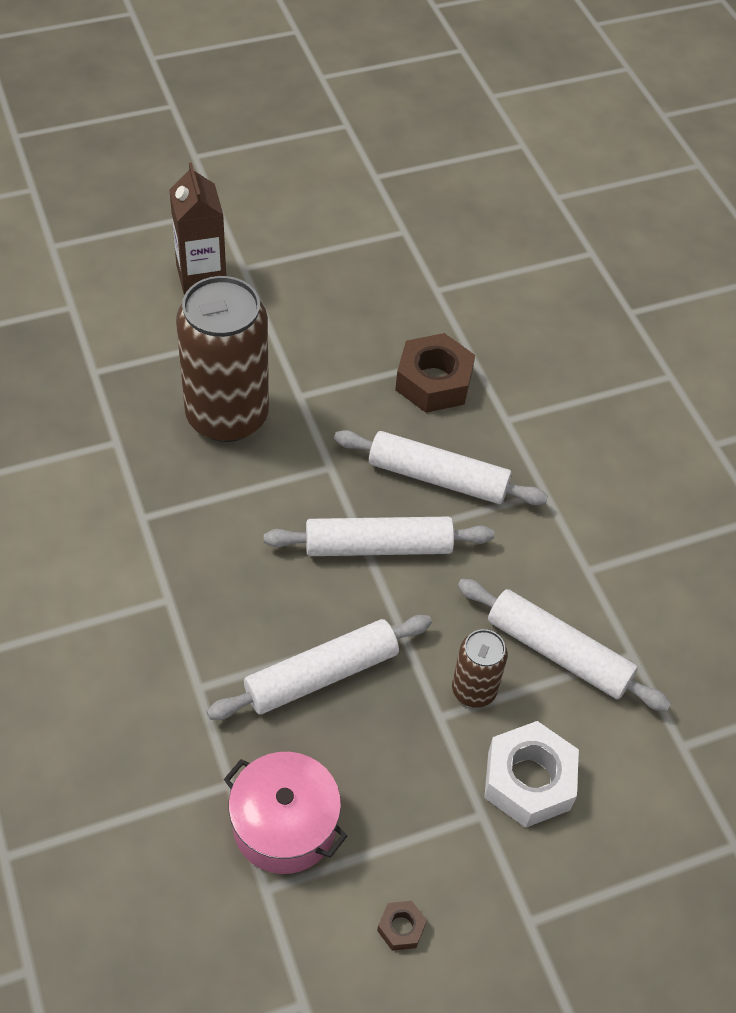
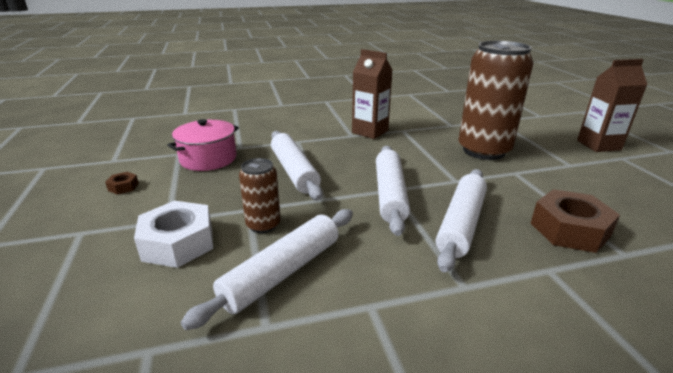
camera: 100 degrees right, 25 degrees down
(151, 569) = (370, 132): none -> brown carton

